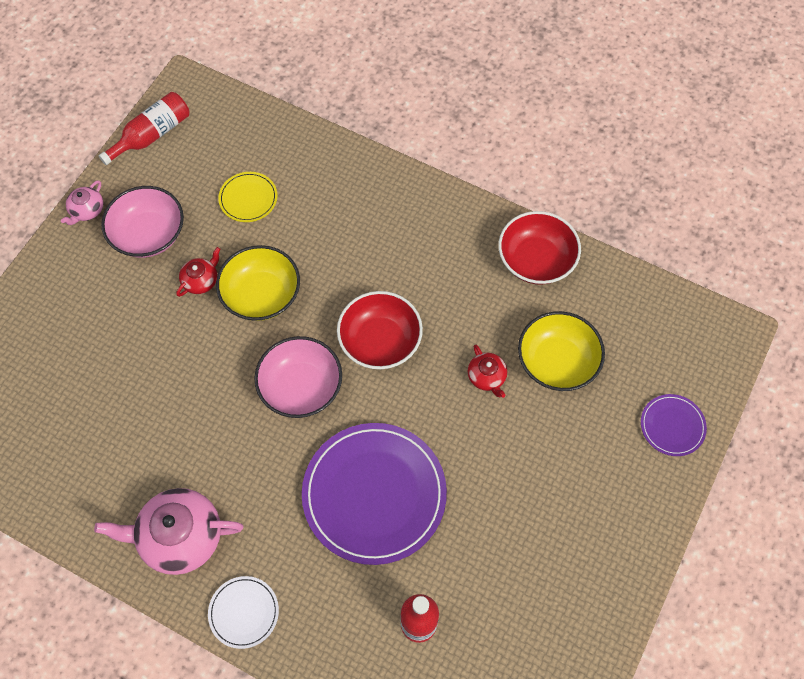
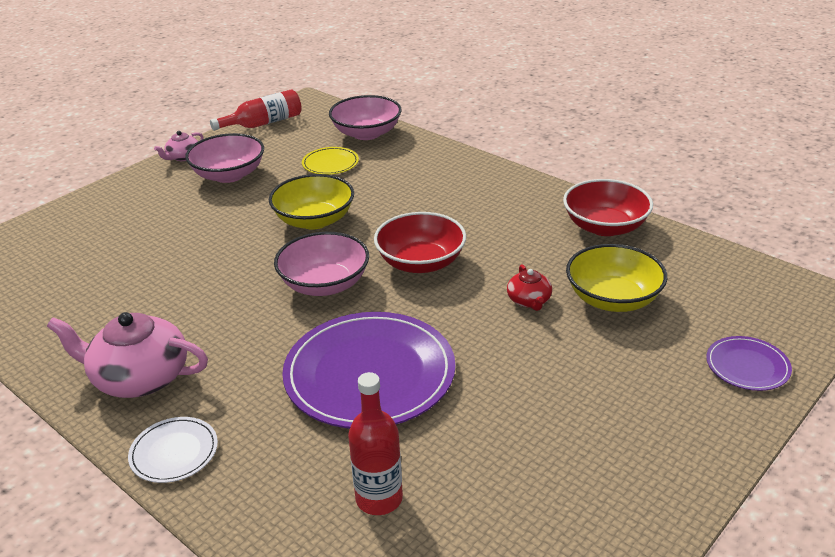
camera: 15 degrees right, 30 degrees down
(201, 280) = (261, 205): red teapot -> none
(270, 138) = (366, 133): none -> pink bowl

